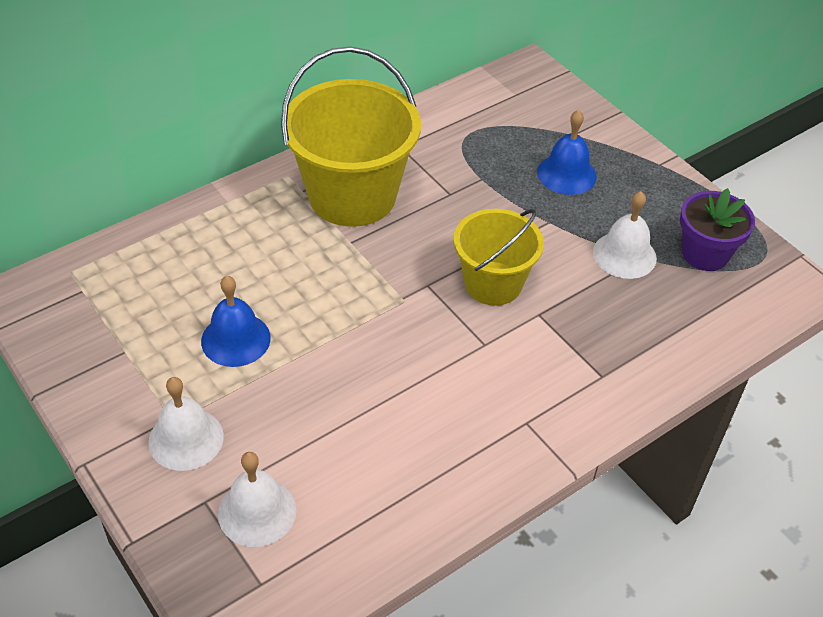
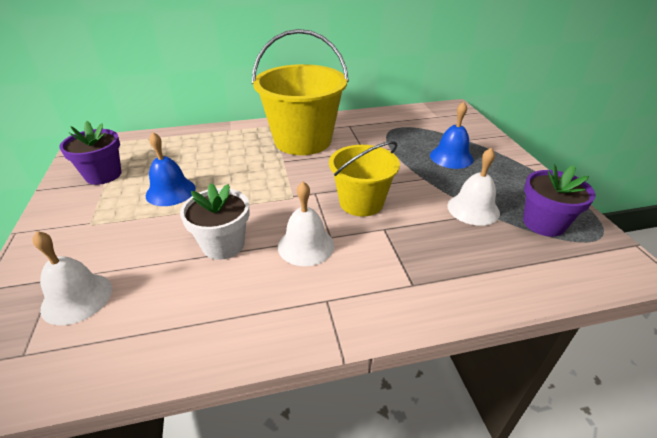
camera: 25 degrees right, 10 degrees down
(110, 341) = (103, 175): none -> purple flower pot
(186, 439) = (85, 236): white bell -> white bell (306, 245)
(368, 394) = (223, 244): none -> white flower pot

